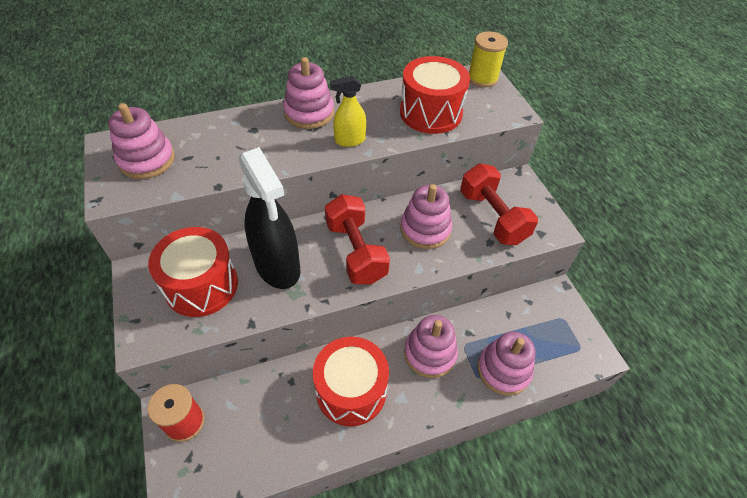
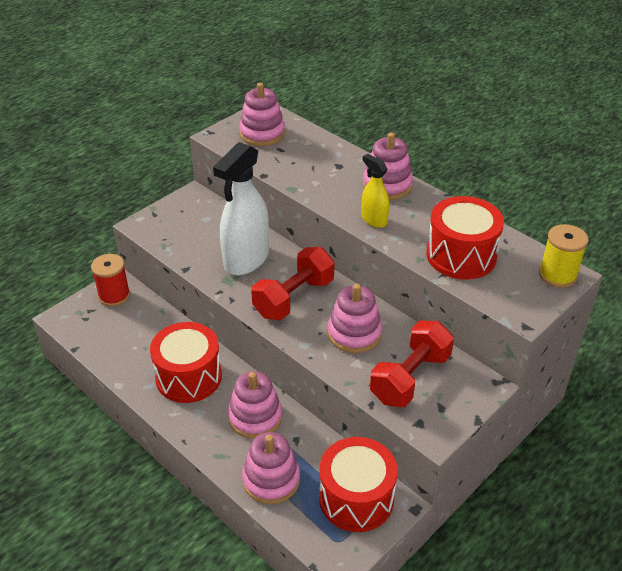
camera: 65 degrees right, 10 degrees down
(201, 285) = (202, 230): red drum -> red drum (356, 498)
(277, 266) = (246, 260): black spray bottle -> white spray bottle

